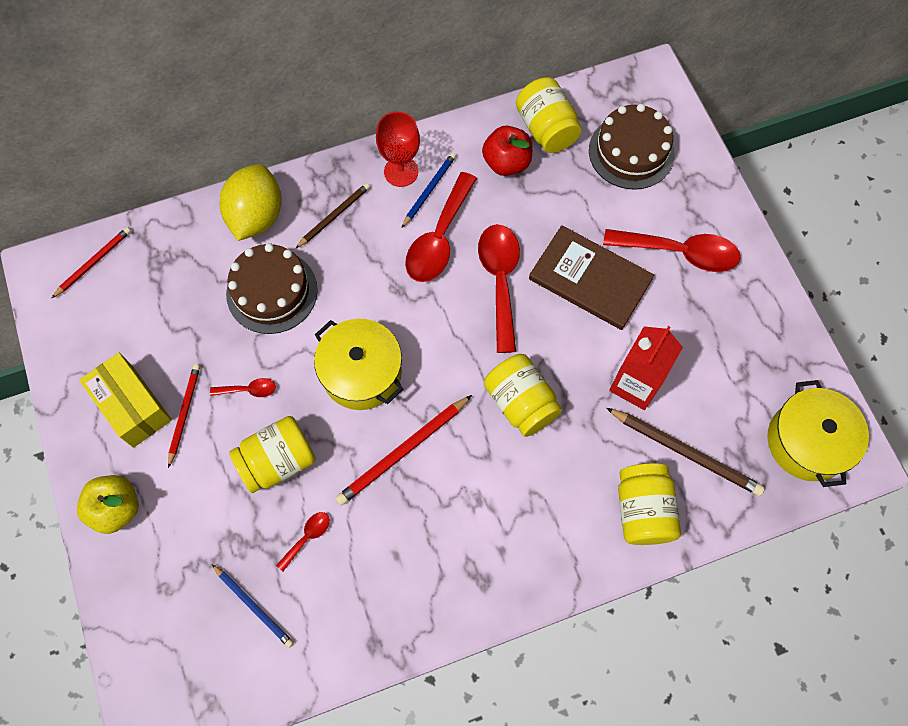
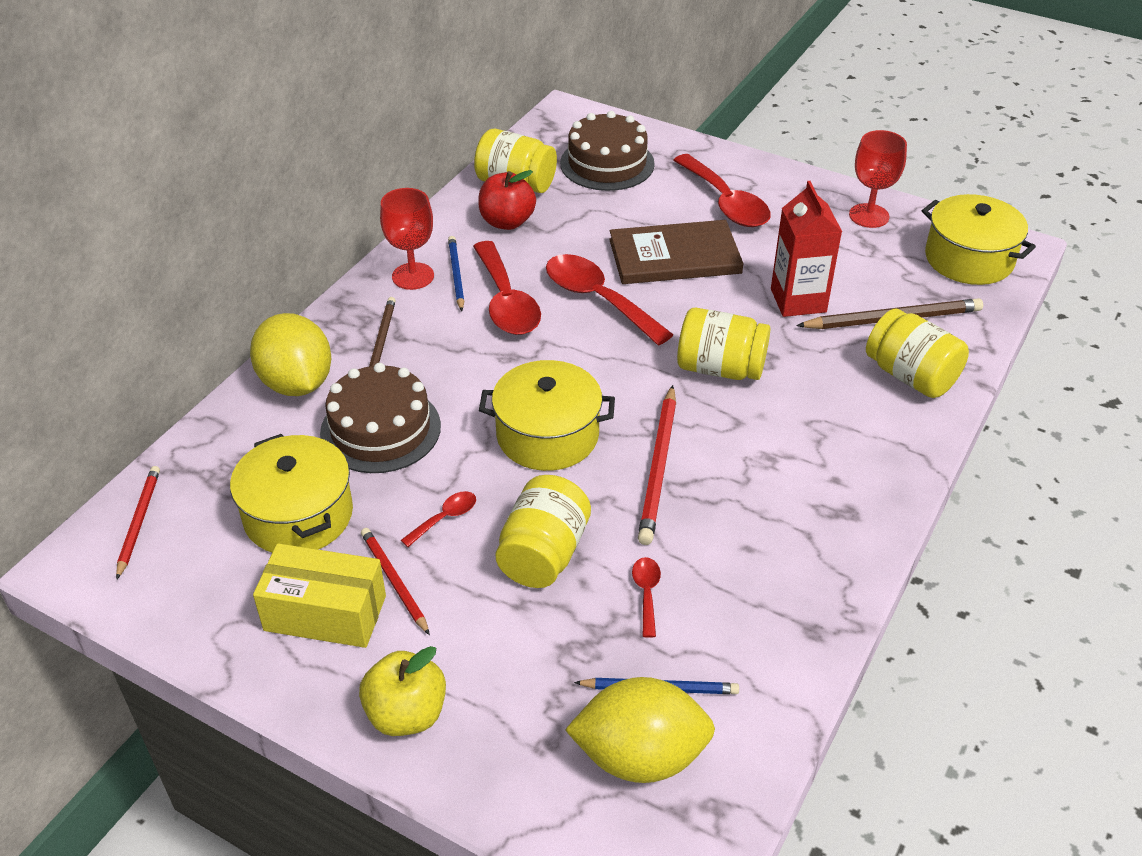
camera: 40 degrees left, 25 degrees down
(175, 323) = (298, 515): none -> yellow pot
(204, 638) = (640, 756): none -> yellow lemon
(679, 253) = (725, 202): red spoon -> red spoon turned 90 degrees clockwise
(776, 344) = (869, 216): none -> red goblet

